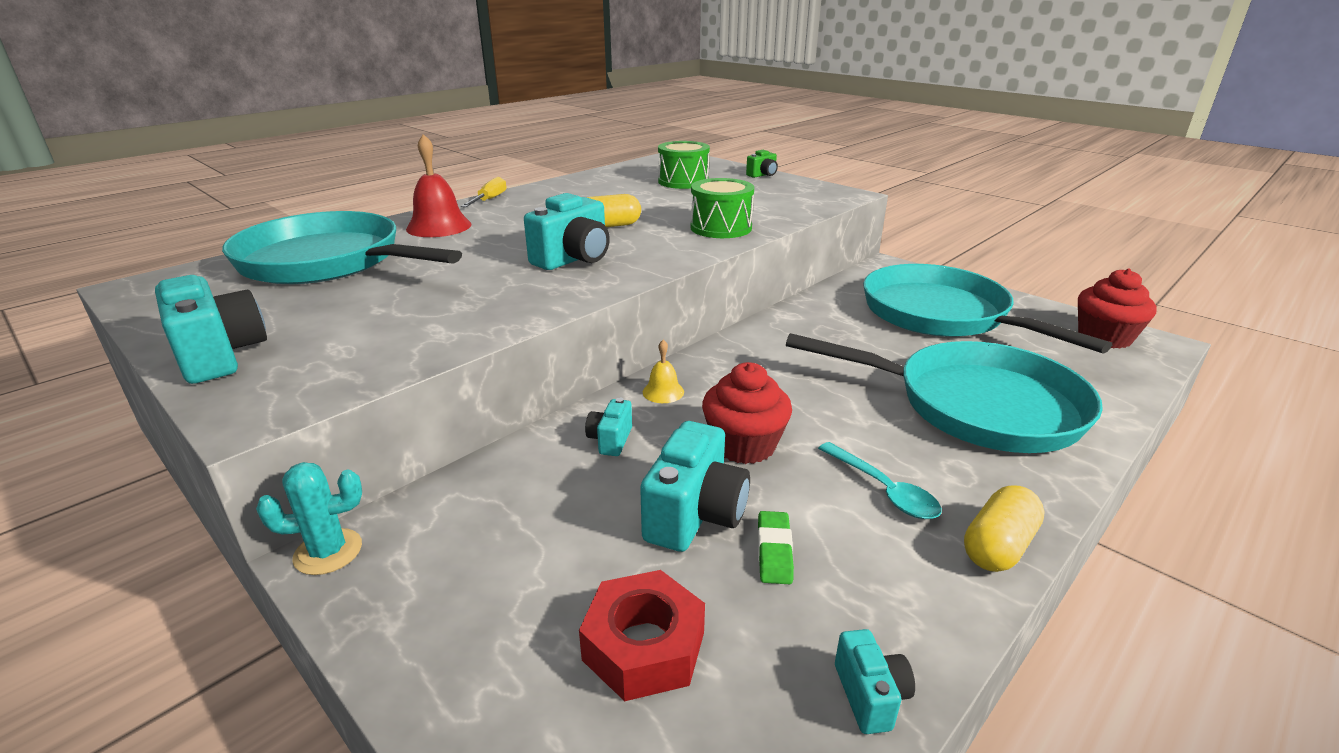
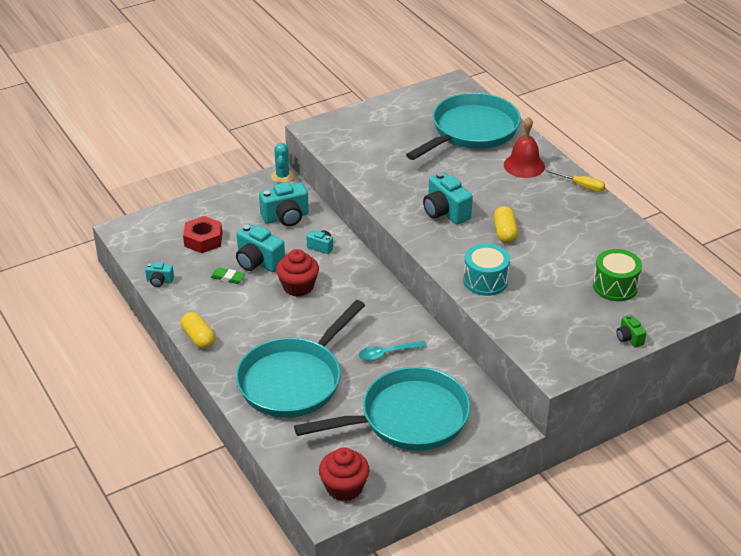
camera: 105 degrees right, 10 degrees up
(220, 356) = (366, 116): turquoise camera -> turquoise camera (286, 217)
(663, 392) = (357, 270): yellow bell -> none
(721, 228) = (485, 281): green drum -> turquoise drum
(883, 490) = (246, 319): turquoise spoon -> turquoise spoon (387, 354)

